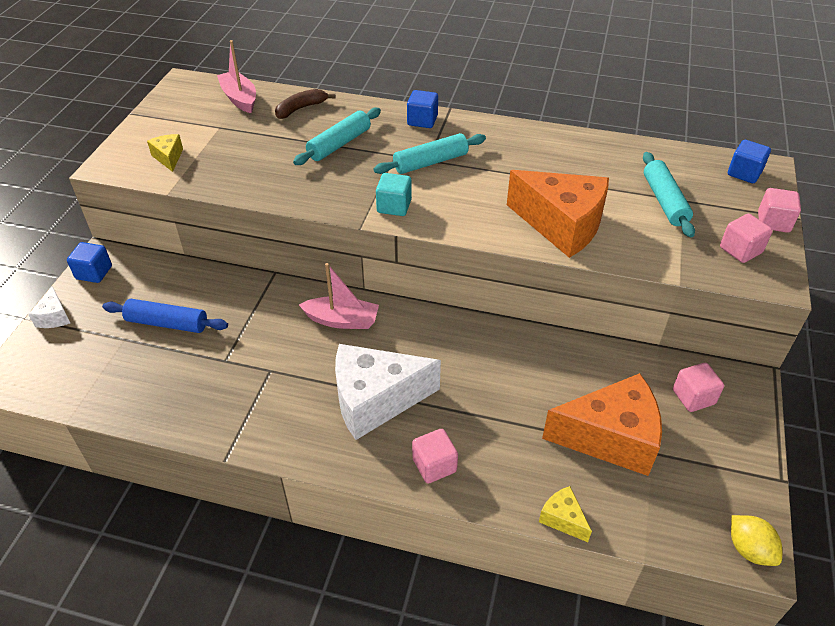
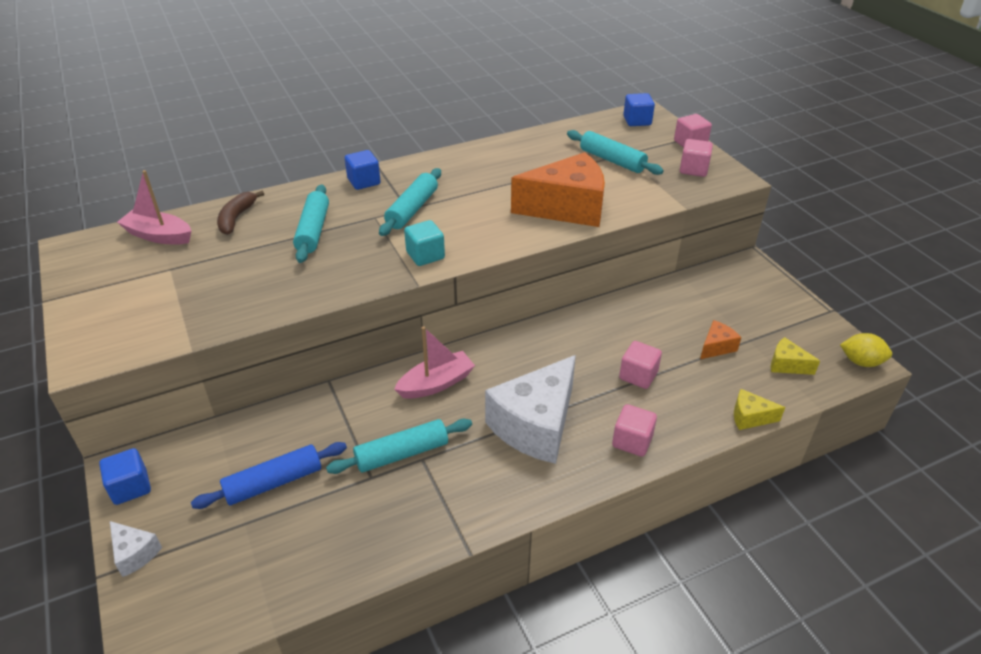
camera: 40 degrees left, 5 degrees down
(168, 158) = (149, 319): yellow cheese -> yellow cheese (786, 365)
(262, 357) = (402, 453): none -> turquoise rolling pin
(610, 438) = (716, 347): orange cheese -> orange cheese, size x0.44
(693, 397) = (732, 291): pink cube -> pink cube (638, 375)

